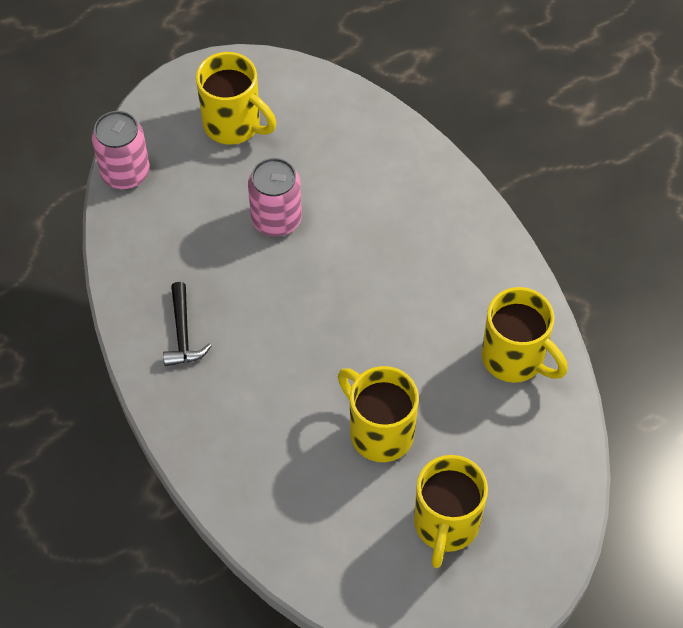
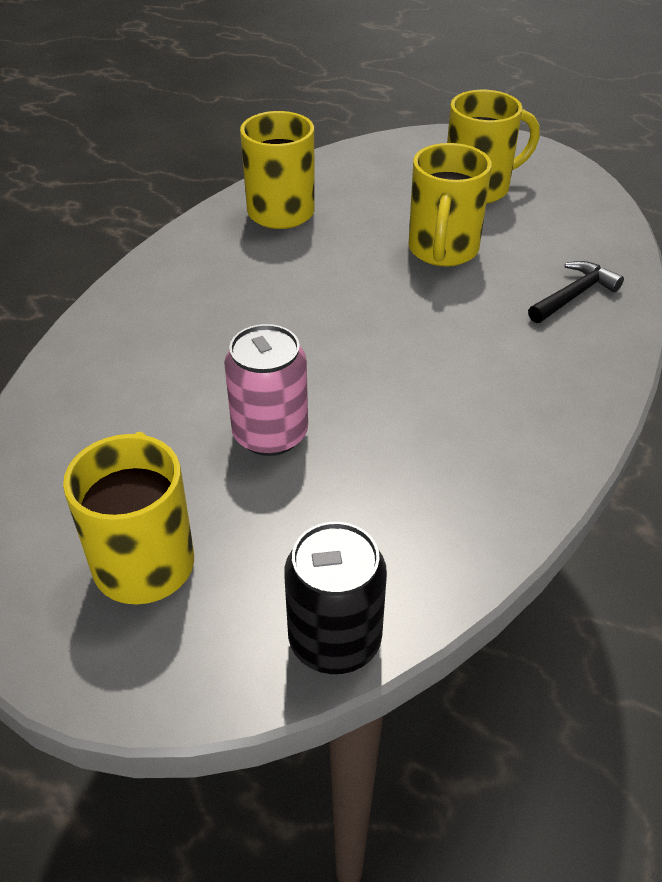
camera: 125 degrees left, 15 degrees down
(125, 173) = (335, 640): pink can -> black can
(182, 333) = (503, 431): black hammer -> black hammer (573, 295)

